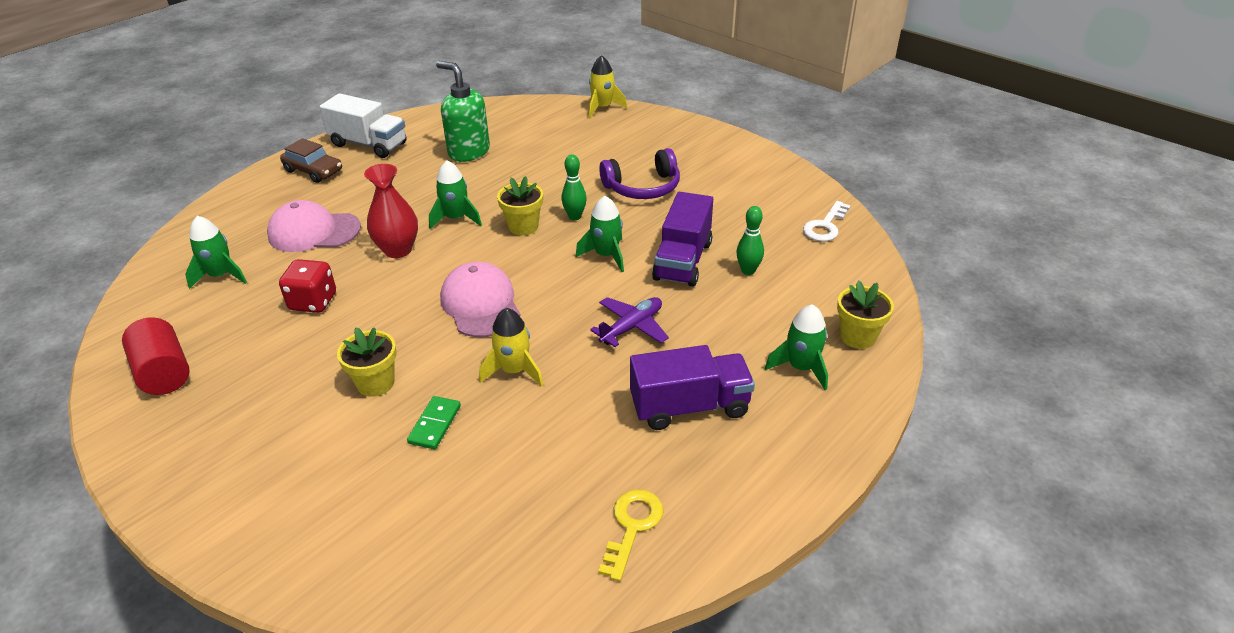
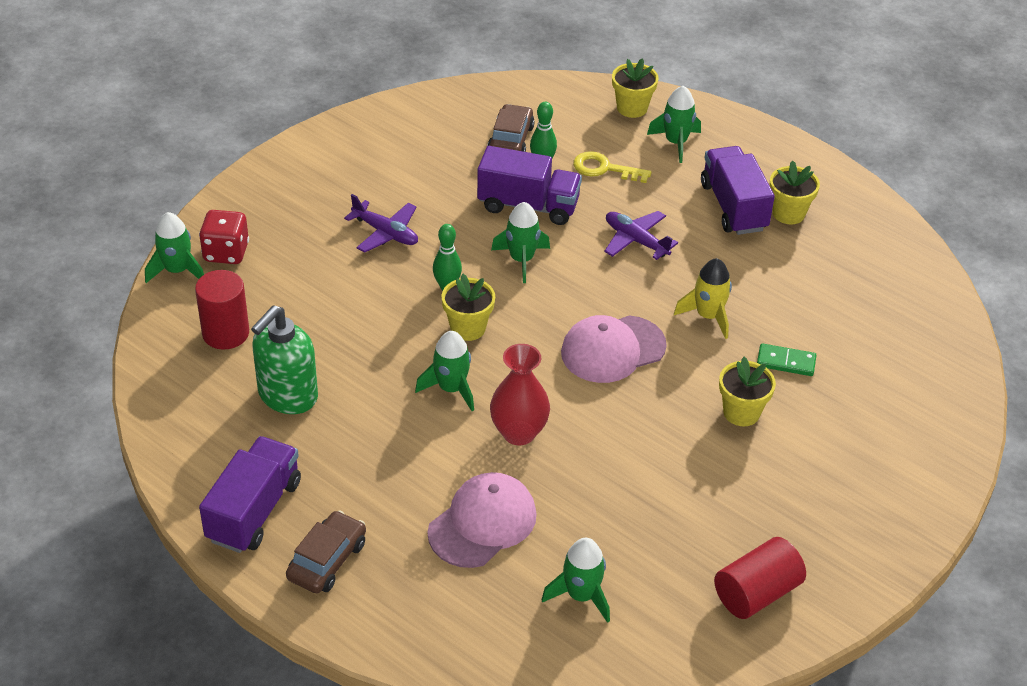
camera: 95 degrees left, 5 degrees up
(313, 302) = (623, 491): red dice -> red dice (226, 252)
(314, 232) = (482, 523): pink cap -> pink cap turned 135 degrees counterclockwise
(368, 144) = (254, 511): white truck -> purple truck
(536, 127) = (226, 333): none -> red cylinder
(602, 108) = (177, 271): yellow rocket -> green rocket
(632, 527) = (864, 239): yellow key -> yellow key (605, 169)
(643, 187) = (385, 233): purple headphones -> purple plane
(680, 456) = (788, 213): none -> yellow flower pot
(781, 252) = (511, 140): none -> brown car
(825, 226) = (463, 108): white key -> none

